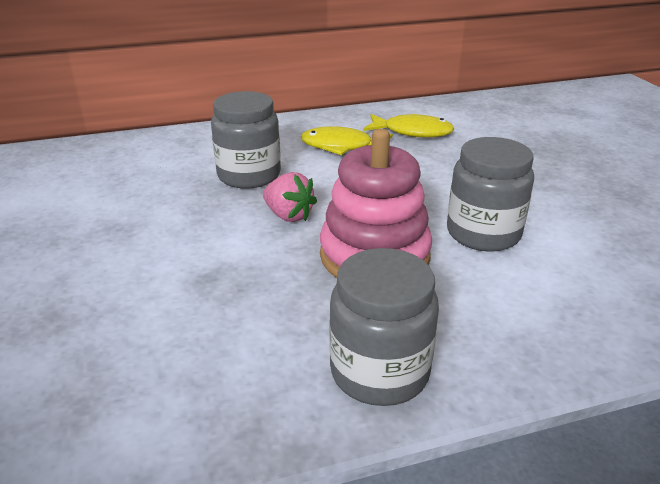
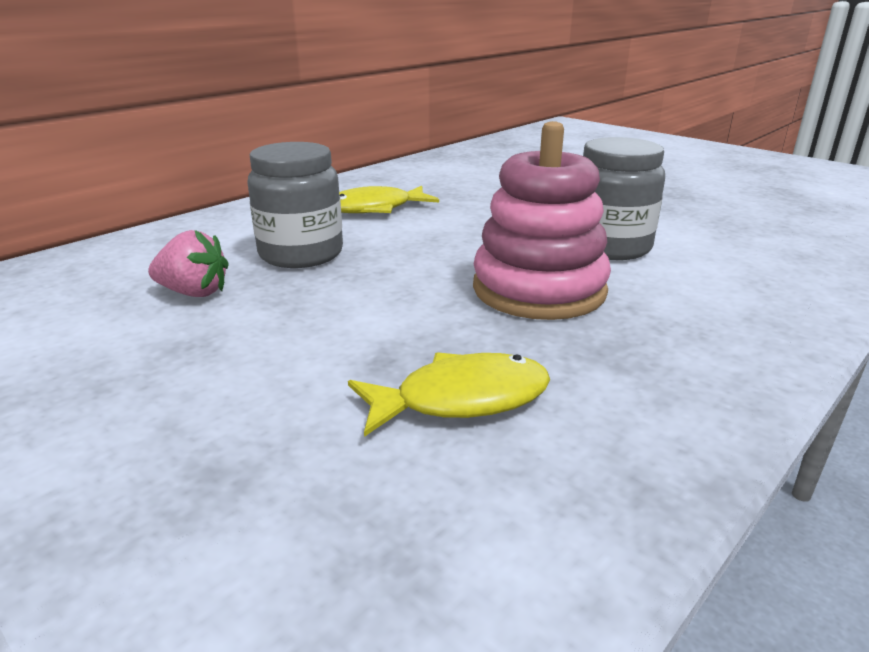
camera: 30 degrees left, 5 degrees down
(289, 215) = (399, 279): pink strawberry -> pink strawberry (194, 293)
(379, 372) = (685, 384): grey jar -> none
(412, 132) = (433, 184): yellow fish -> yellow fish (461, 399)

